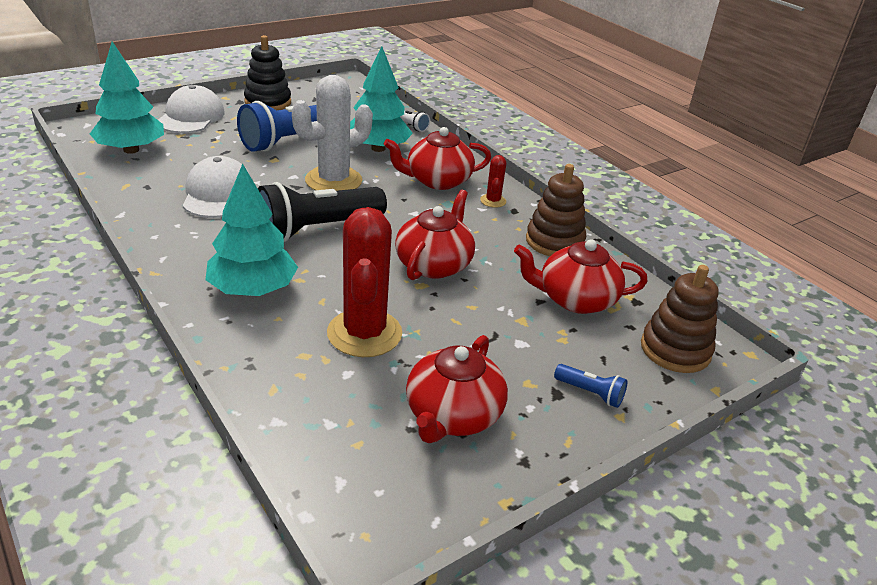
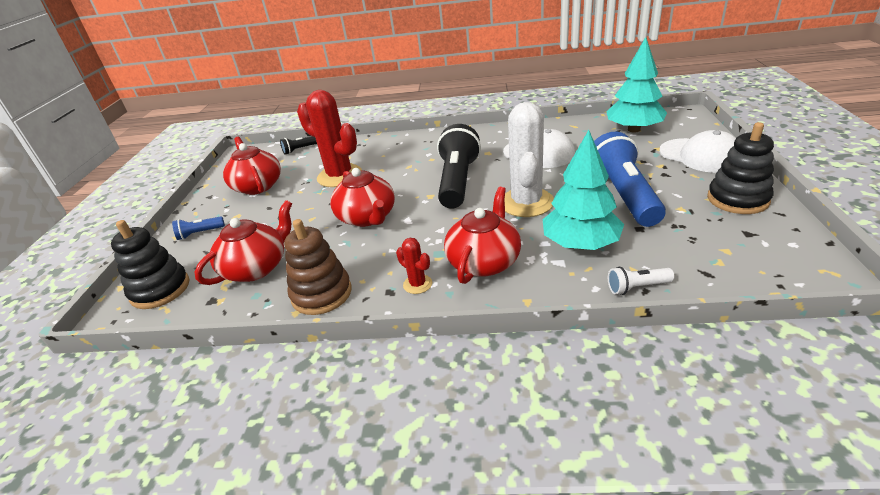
camera: 135 degrees right, 0 degrees up
(253, 290) = (415, 152): turquoise tree -> none
(305, 442) = (299, 149): none -> black flashlight
(675, 350) = (160, 290): brown stacking toy -> black stacking toy

